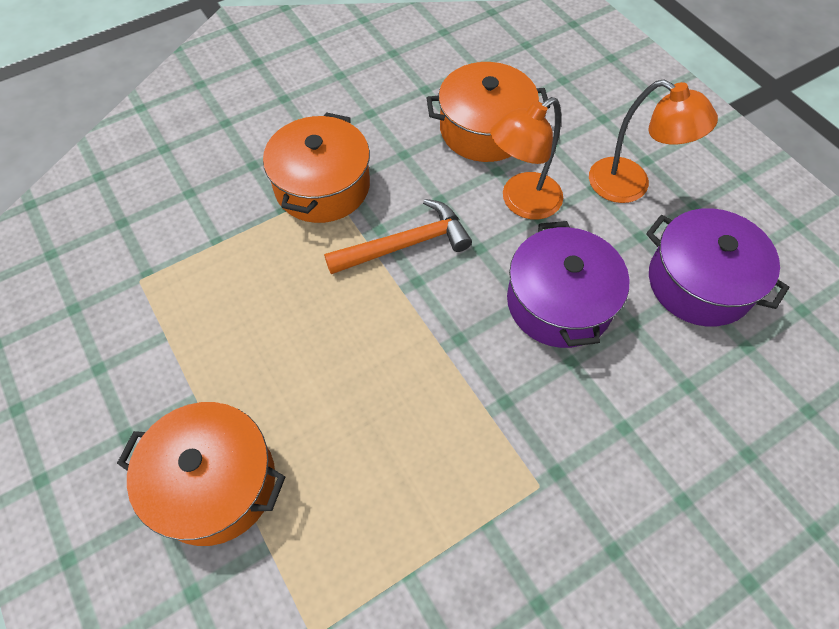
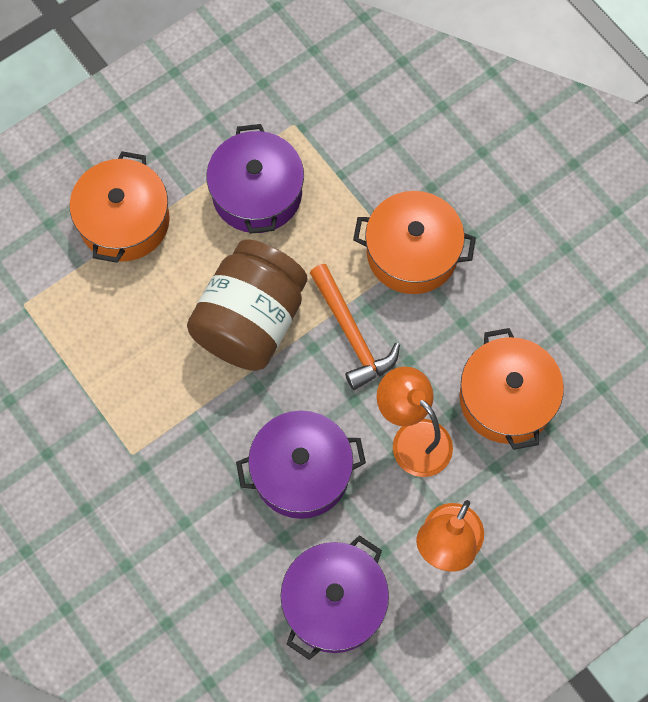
camera: 85 degrees right, 10 degrees up
(216, 323) = (257, 193): none -> purple pot
(378, 341) = (250, 321): none -> brown jar

